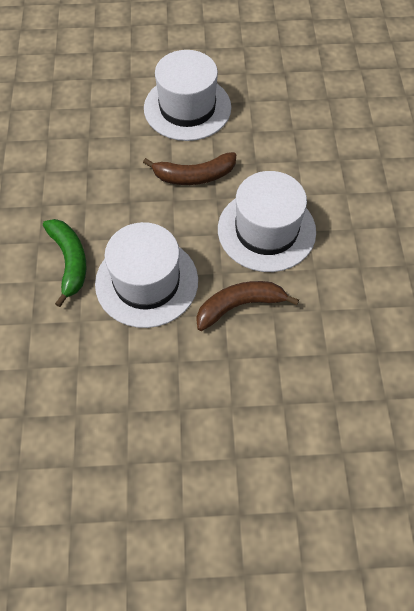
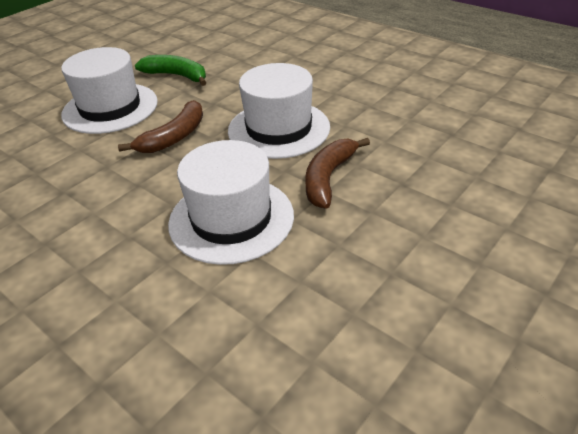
camera: 45 degrees left, 20 degrees down
(69, 262) = (134, 259): green banana -> green banana (177, 76)

